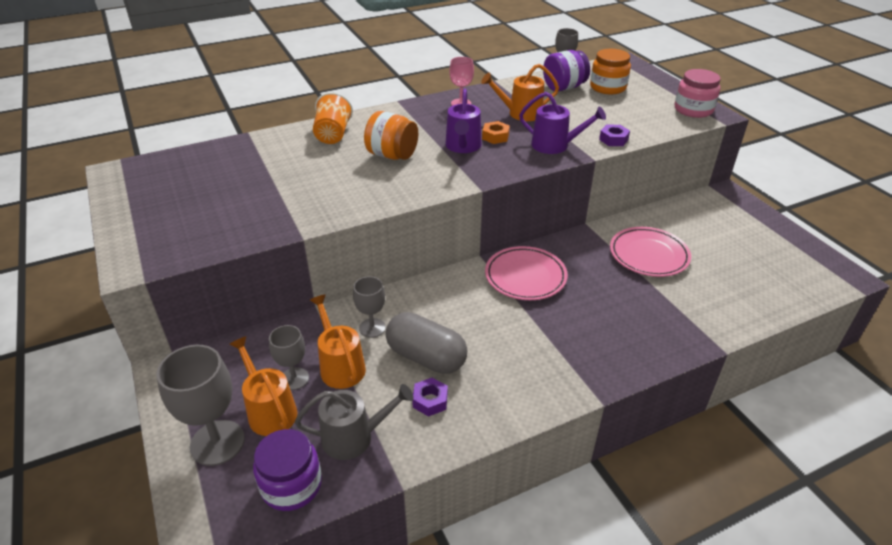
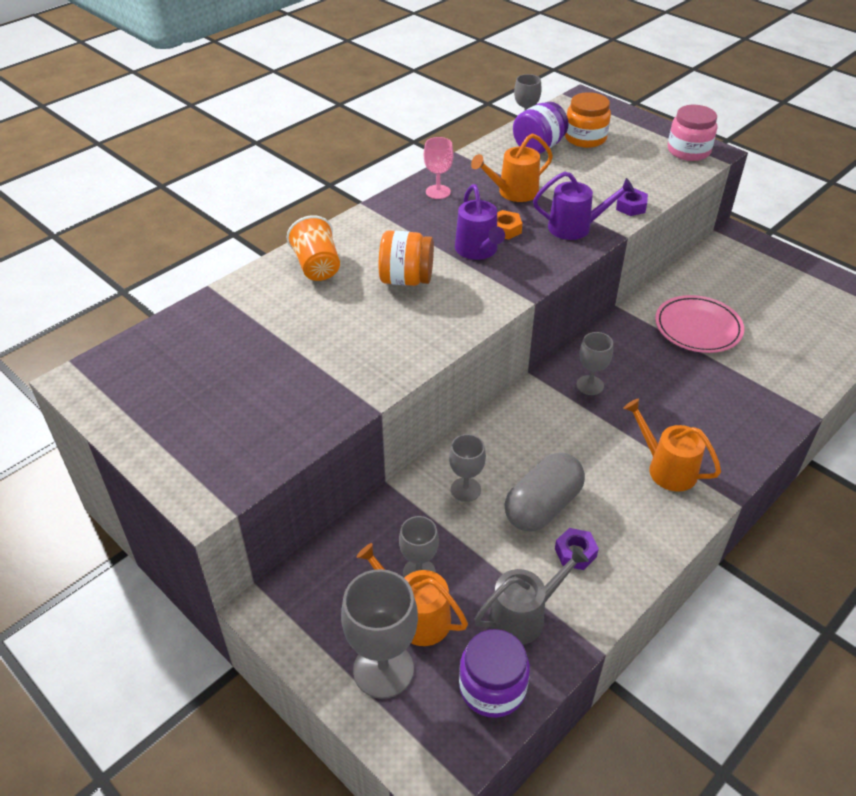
camera: 20 degrees left, 5 degrees up
(340, 366) = (459, 543): orange watering can -> orange watering can (667, 469)
(426, 357) = (542, 506): grey capsule -> grey capsule turned 60 degrees counterclockwise
(525, 277) = (590, 385): pink plate -> grey goblet

